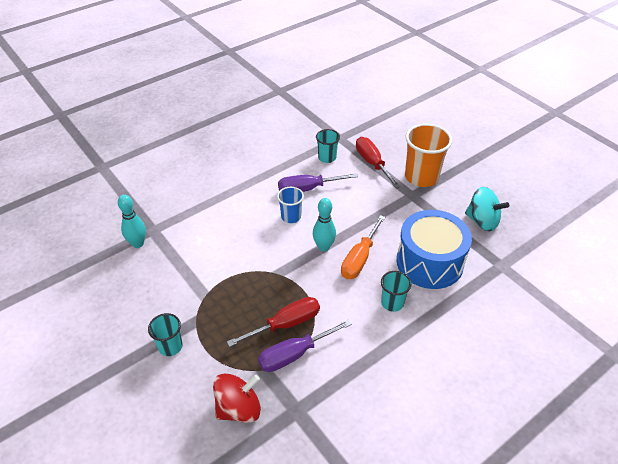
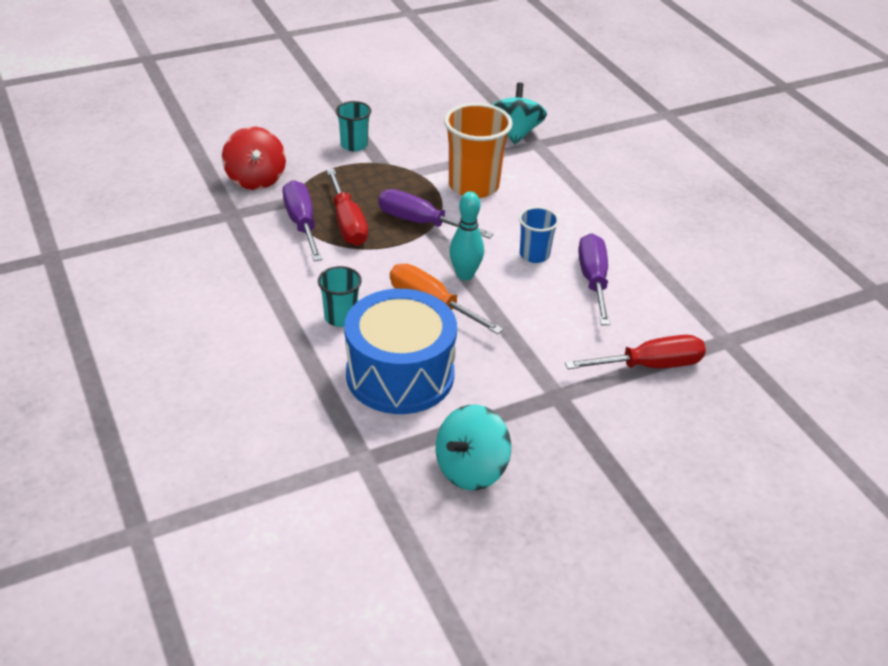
camera: 100 degrees right, 5 degrees down
(138, 244) = (515, 133): turquoise bowling pin -> turquoise spinning top
(272, 280) = (421, 223): none -> purple screwdriver
(327, 157) = (670, 314): turquoise cup -> none
(421, 177) = (603, 420): orange cup -> orange cup (473, 186)

